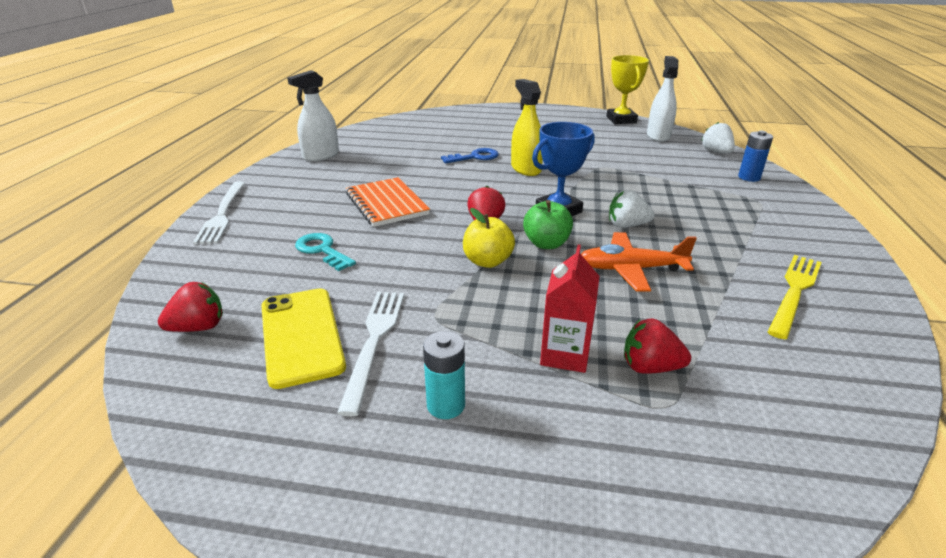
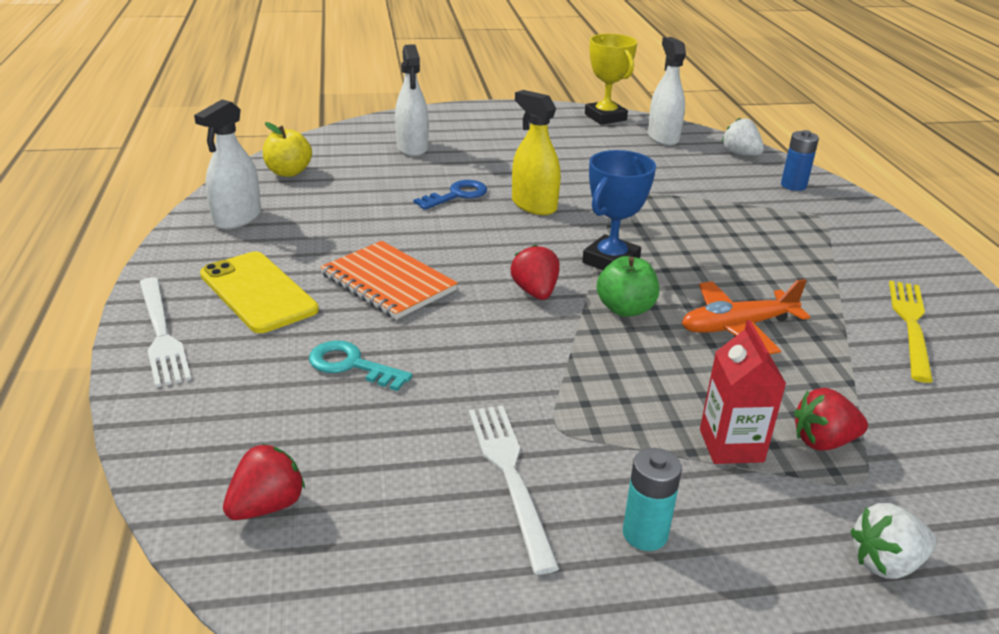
camera: 20 degrees left, 0 degrees up
(301, 335) = (414, 487): yellow phone -> yellow phone (258, 292)
(465, 127) = (412, 148): none -> white spray bottle
(487, 261) = (572, 344): yellow apple -> yellow apple (288, 172)
(627, 225) = (700, 270): white strawberry -> white strawberry (886, 563)

